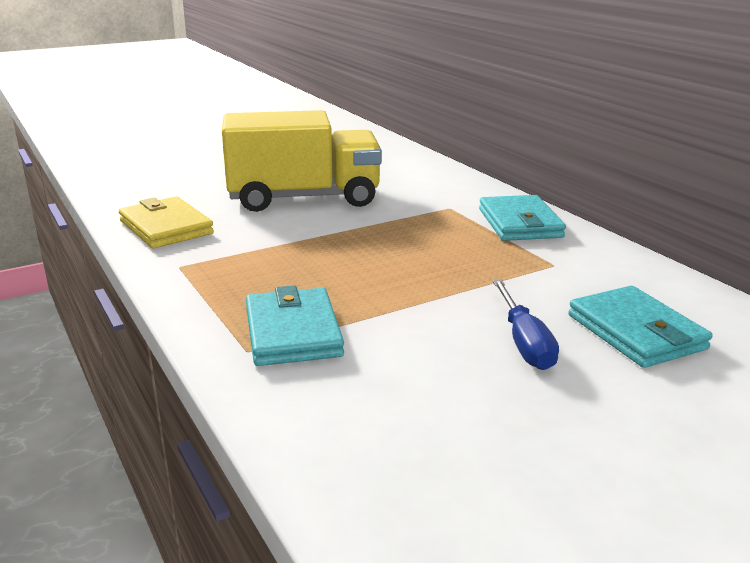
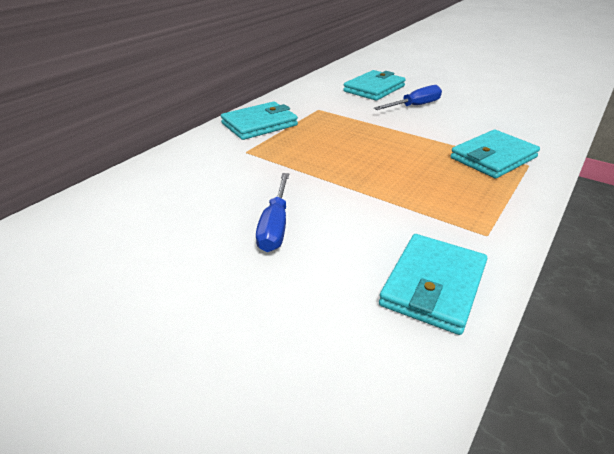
camera: 115 degrees left, 10 degrees up
(166, 227) = (433, 286): yellow wallet -> turquoise wallet
(303, 198) = (275, 226): yellow truck -> blue screwdriver

